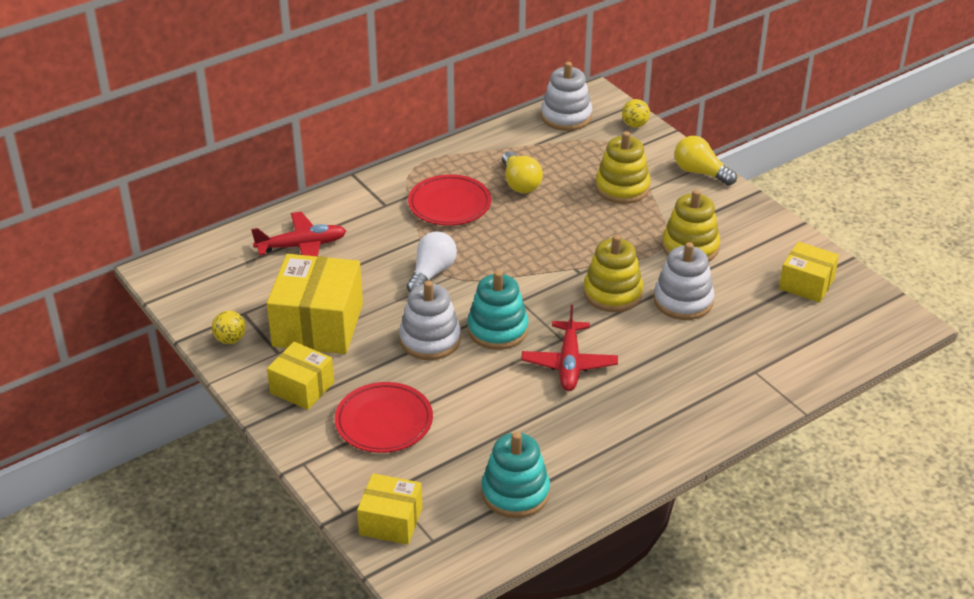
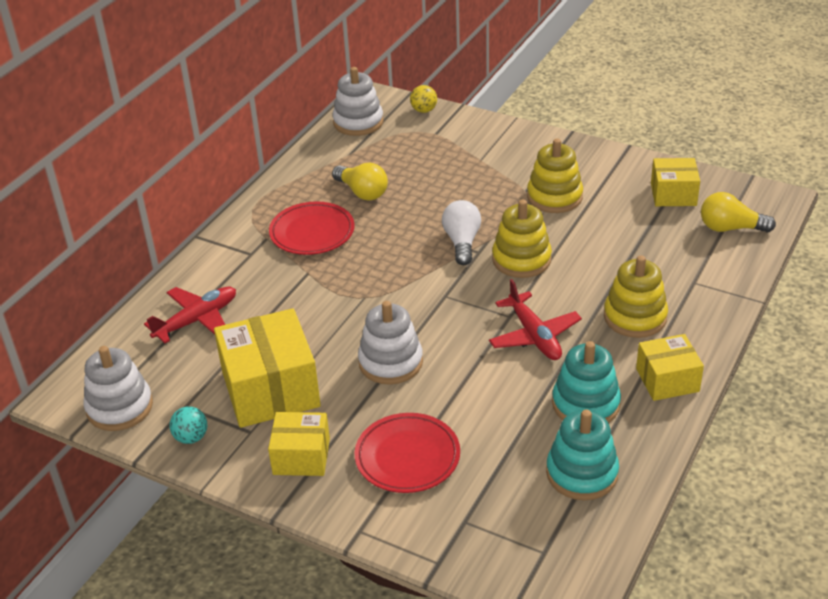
camera: 25 degrees left, 0 degrees up
(230, 339) = (191, 437): yellow ball -> turquoise ball
(391, 521) = (489, 551): yellow box -> yellow box (667, 380)
(431, 273) = (344, 300): white light bulb -> white light bulb (462, 242)
(497, 330) = (446, 329): turquoise stacking toy -> turquoise stacking toy (585, 404)
(622, 188) = (456, 166): yellow stacking toy -> yellow stacking toy (635, 317)
(683, 301) = (586, 244): white stacking toy -> white stacking toy (119, 407)
(700, 172) = (511, 132): yellow light bulb -> yellow light bulb (730, 228)

